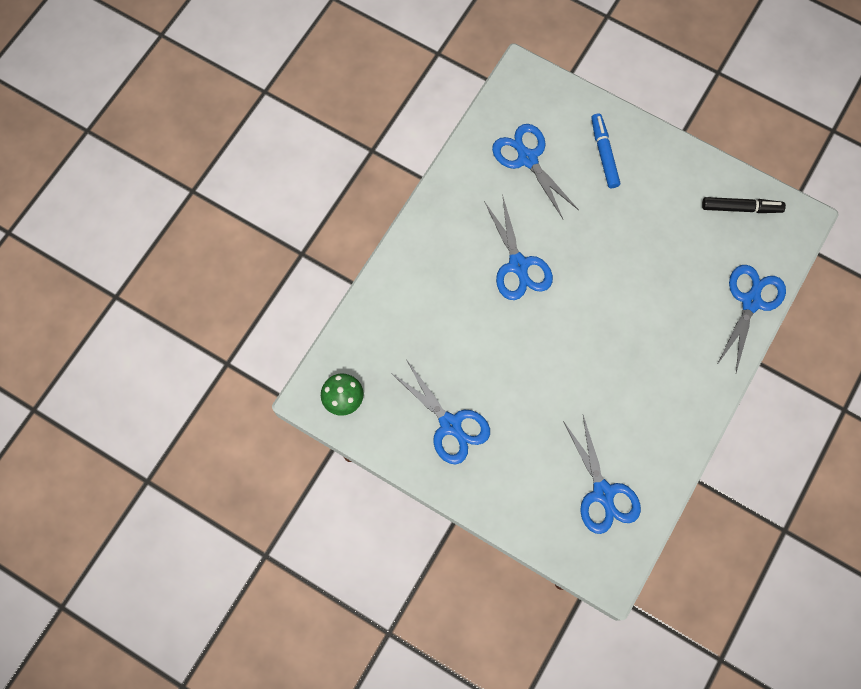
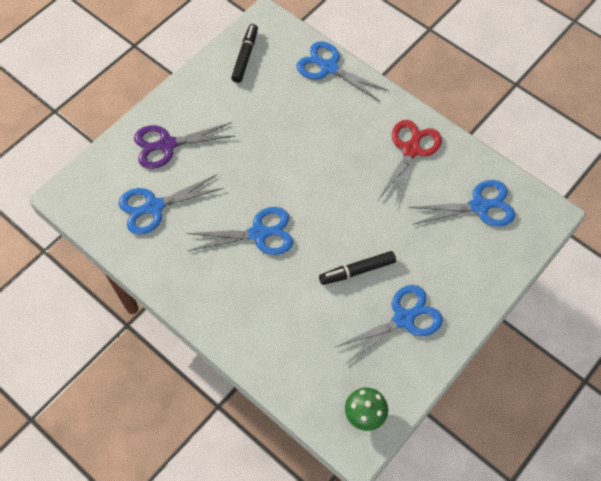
camera: 80 degrees left, 10 degrees down
(496, 370) = (357, 271): none -> black marker
(604, 154) = (167, 145): blue marker -> purple scissors
(660, 409) = (411, 150): none -> red scissors

